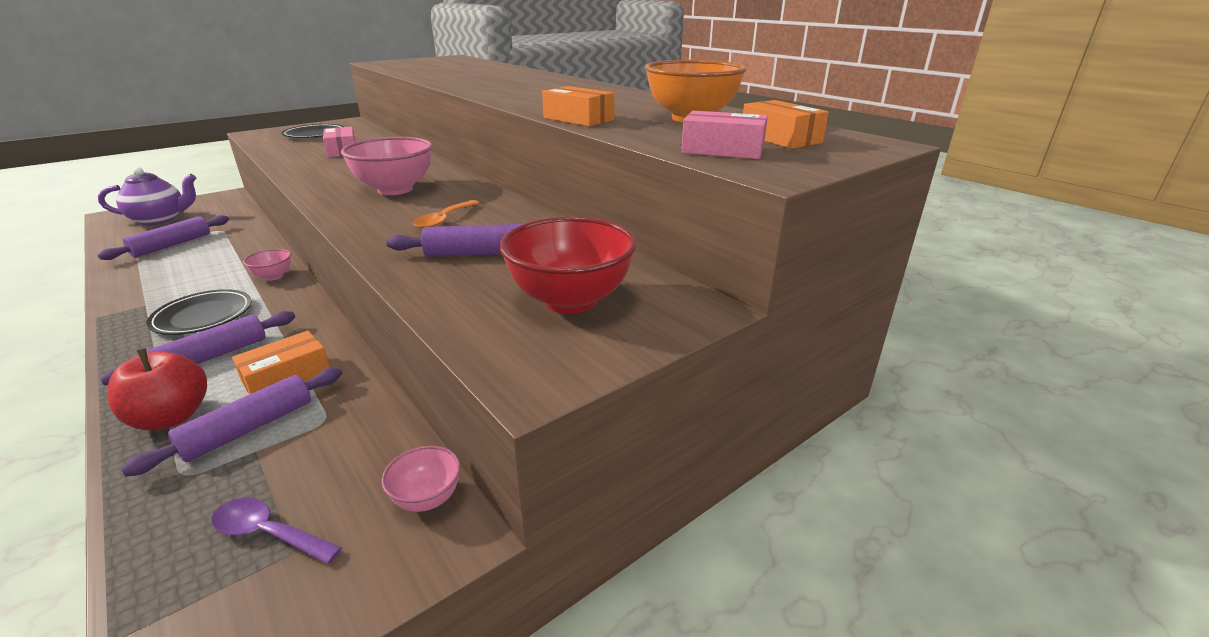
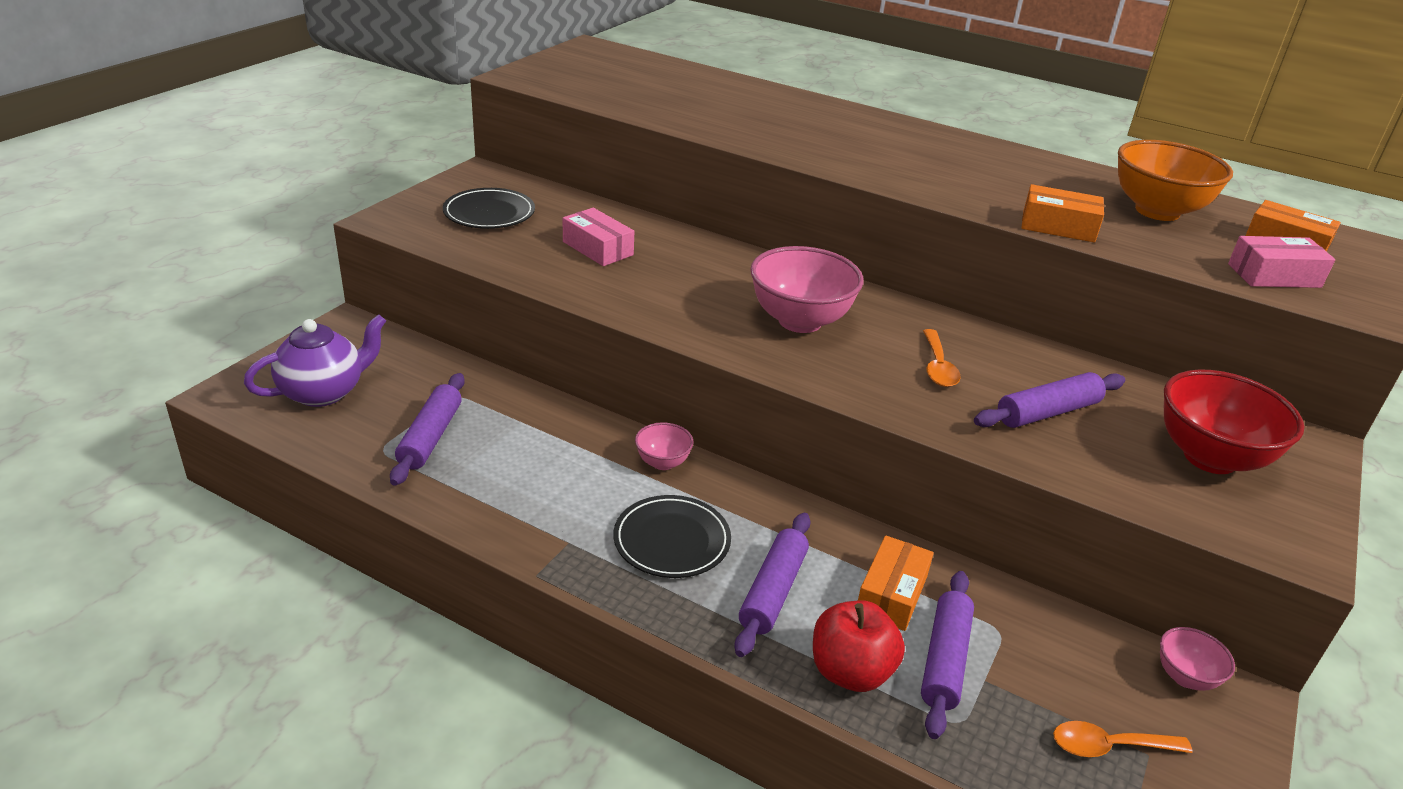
camera: 25 degrees left, 5 degrees up
(268, 533) = (1108, 746): purple spoon -> orange spoon

